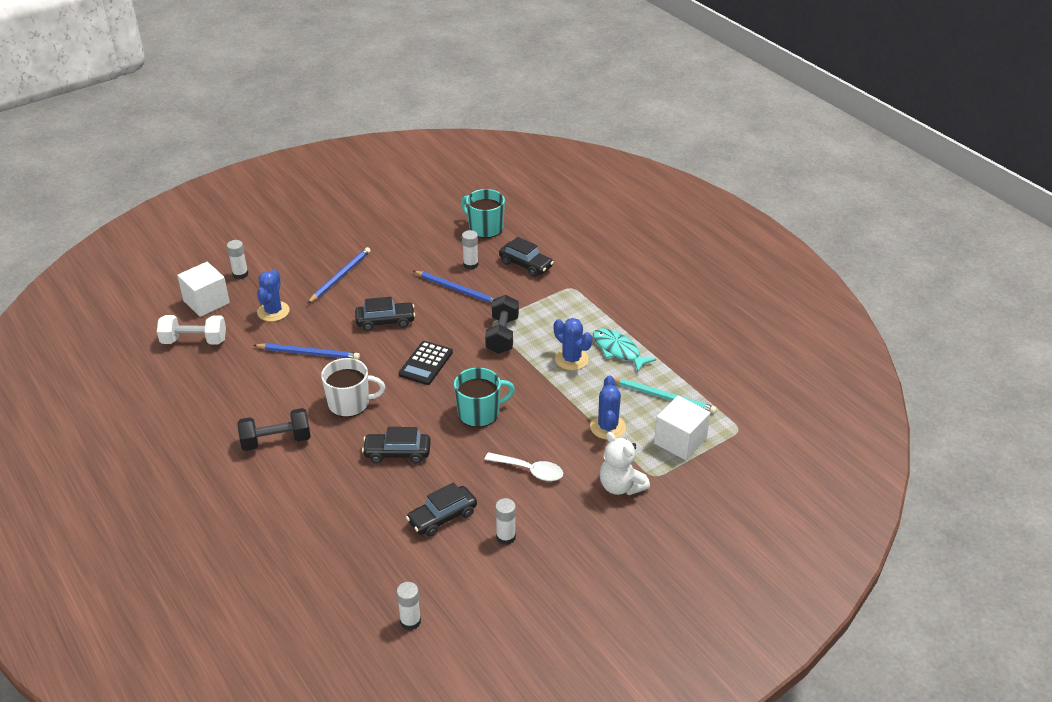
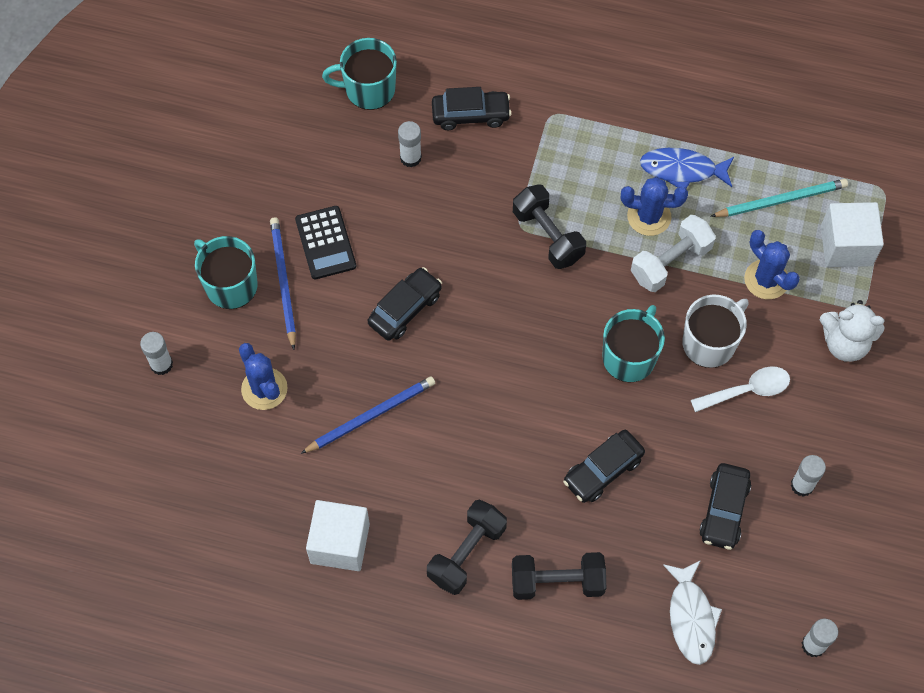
camera: 40 degrees left, 25 degrees up
(194, 341) = (222, 497): white dumbbell -> white dumbbell (670, 262)
(206, 302) = (170, 434): white cube -> white cube (340, 543)
(305, 486) = (557, 582): none -> black dumbbell
(314, 263) = (230, 285): none -> turquoise mug
(350, 403) = (488, 447): white mug -> white mug (710, 342)
(356, 555) = (691, 617): none -> white fish
(426, 363) = (509, 334): black calculator -> black calculator (325, 243)
(457, 290) = (435, 206): blue pencil -> none
(618, 350) = (682, 170): turquoise fish -> blue fish

